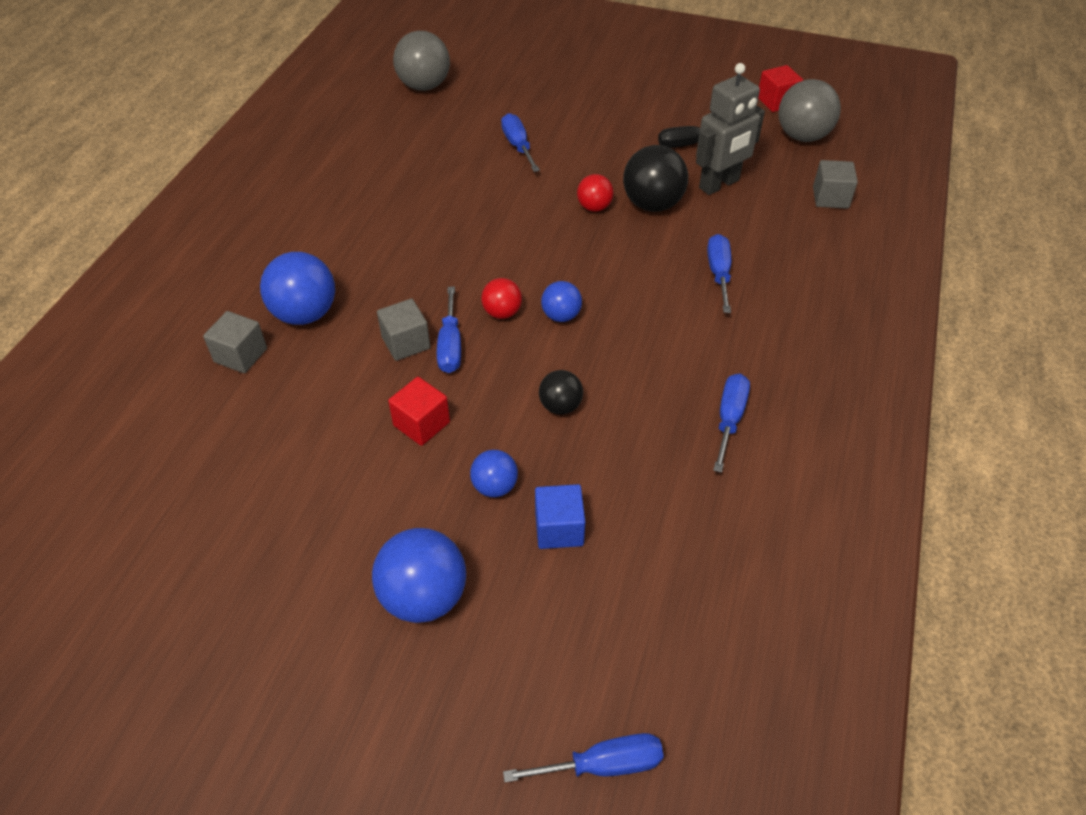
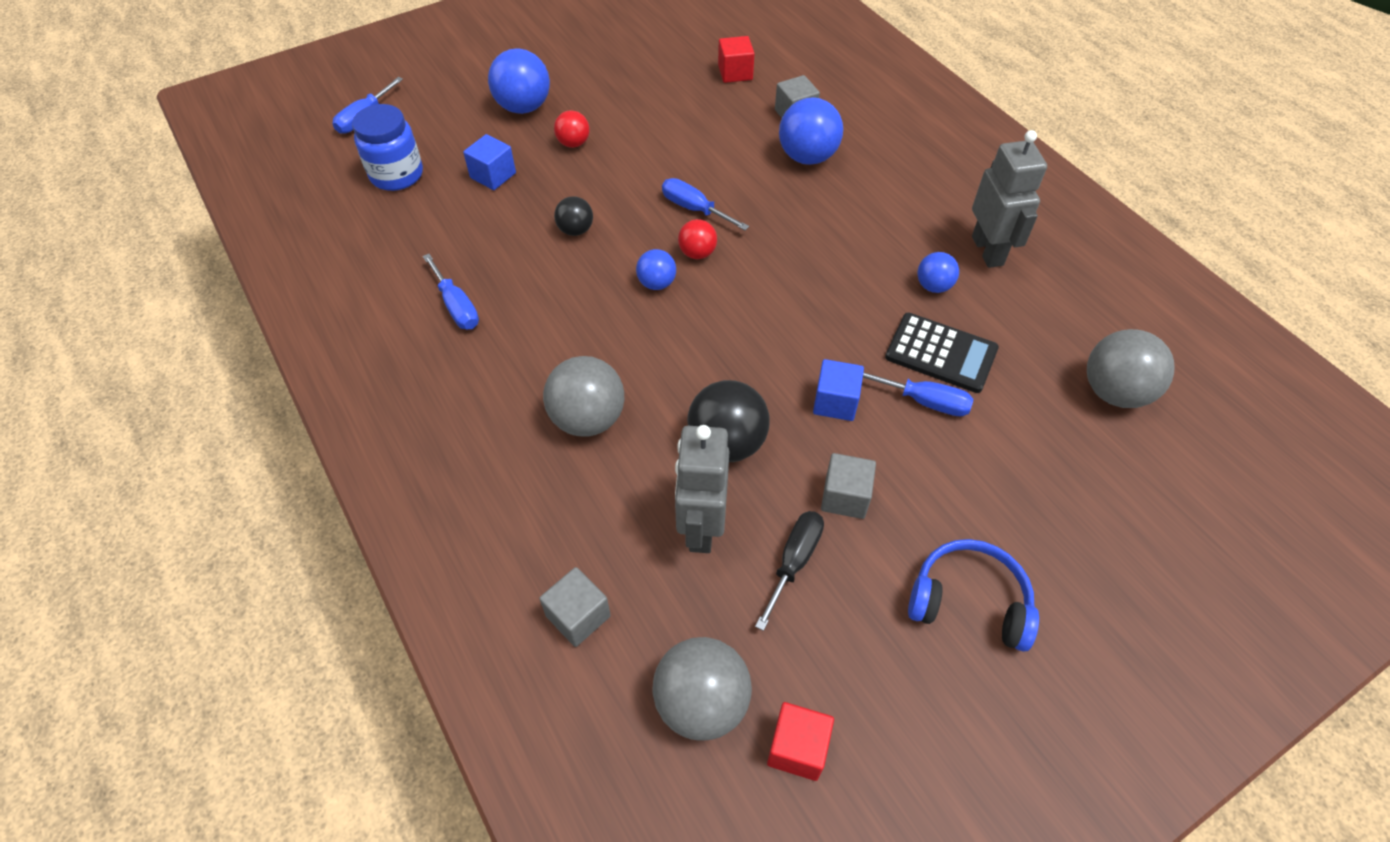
camera: 130 degrees right, 5 degrees up
(337, 172) = (988, 251): none -> grey robot
(406, 343) = (722, 189): grey cube -> grey cube (845, 497)
(421, 424) = (640, 162): red cube -> red cube (735, 73)
(468, 155) = (941, 353): none -> black calculator
(495, 486) = (554, 167): blue ball -> blue ball (933, 286)
(563, 178) = (835, 402): none -> blue cube
(594, 207) = (767, 395): red ball -> red ball (573, 143)
(633, 85) = (969, 602): none -> blue headphones
(649, 621) = (397, 175): none -> blue jar
(719, 273) = (588, 419): blue screwdriver -> grey ball

